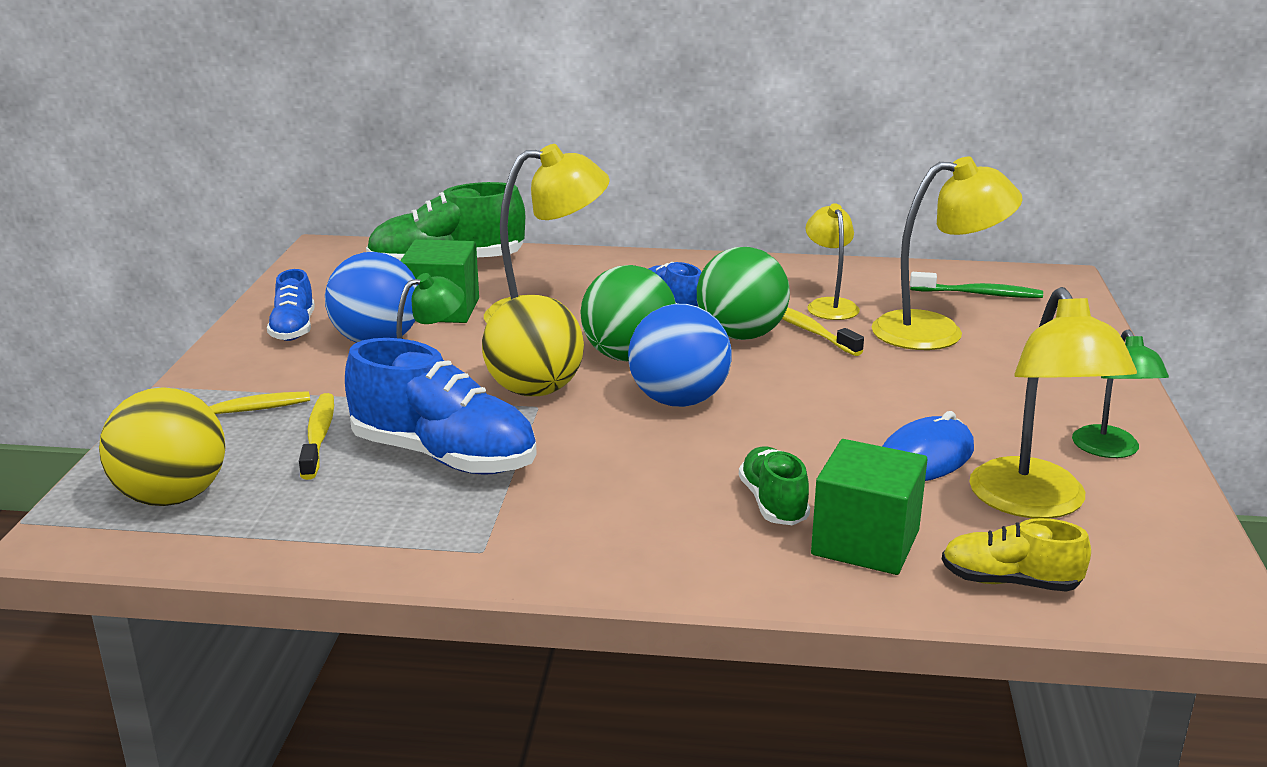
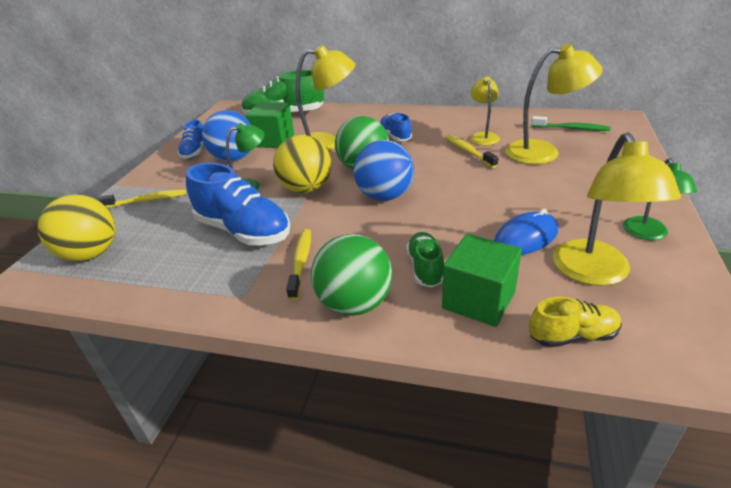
camera: 10 degrees right, 10 degrees up
(318, 436) = (182, 216): yellow toothbrush -> yellow toothbrush (301, 262)
(741, 335) = (429, 155): green ball -> green ball (354, 304)
(1009, 582) = (572, 336): yellow shoe -> yellow shoe turned 150 degrees clockwise

